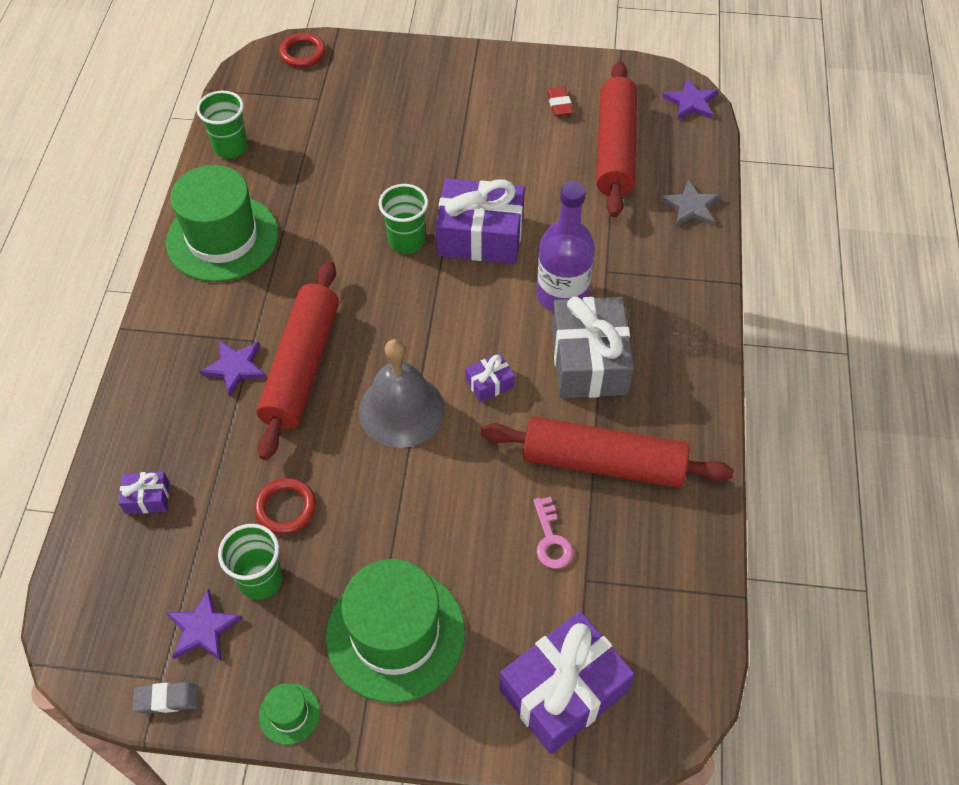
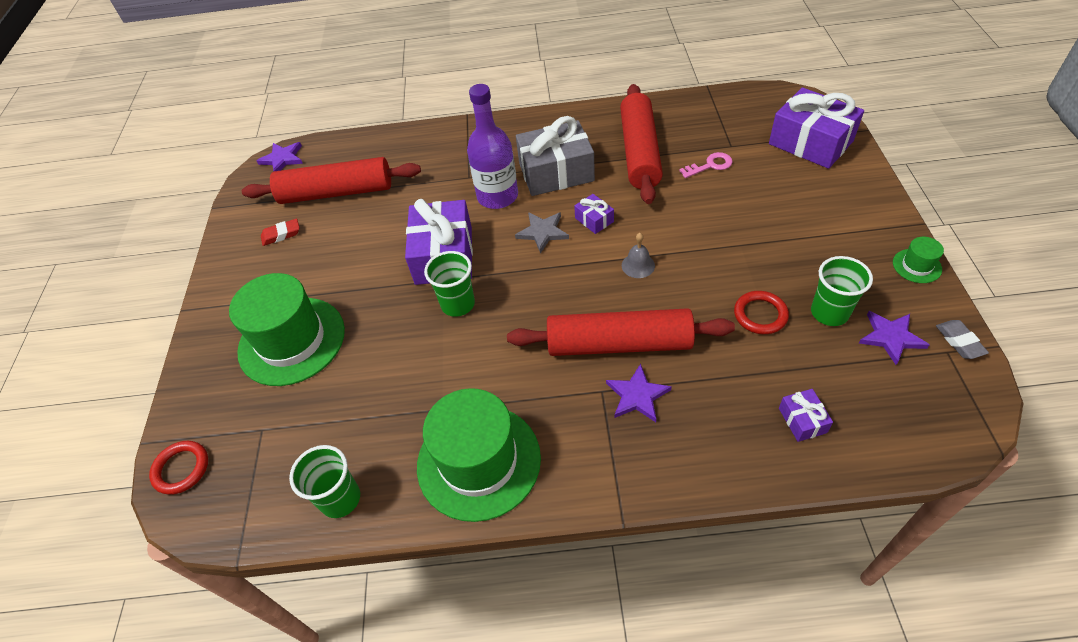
camera: 95 degrees left, 5 degrees down
(395, 634) = (823, 225): green hat -> green hat (292, 341)
(401, 410) = (638, 265): grey bell -> grey bell, size x0.46
(691, 207) = (397, 144): grey star -> grey star (542, 232)

